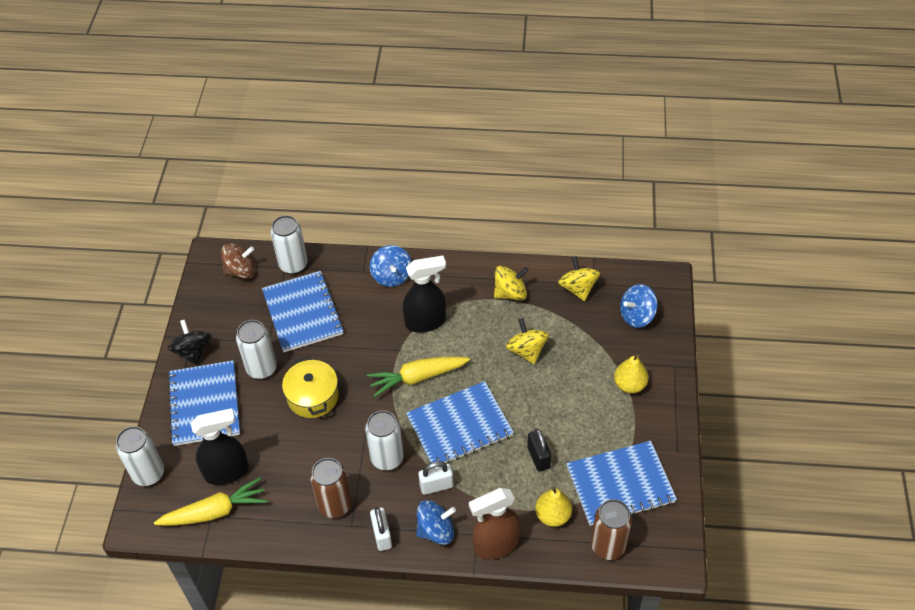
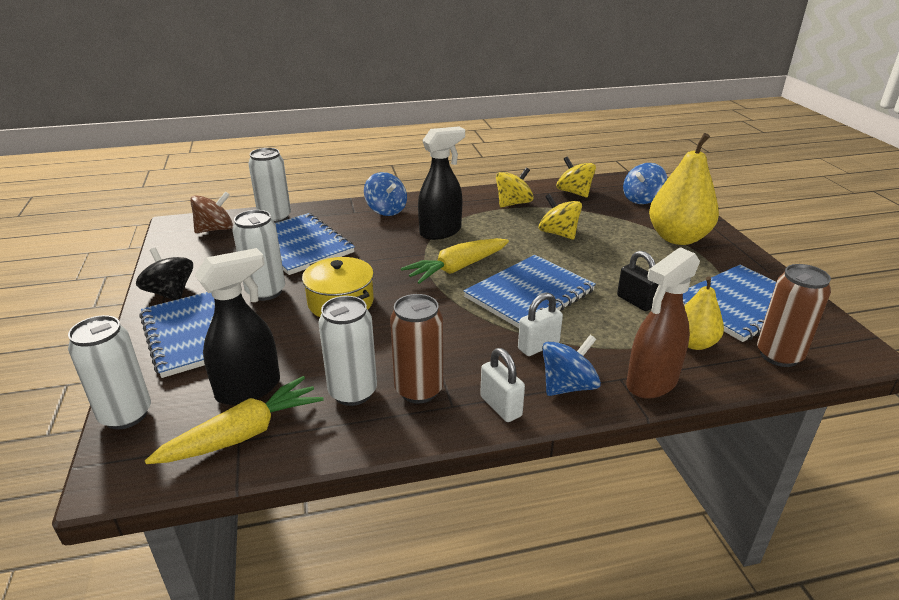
camera: 20 degrees left, 20 degrees down
(387, 458) = (462, 335): white can -> white can (353, 392)
(629, 385) = (677, 238): yellow pear -> yellow pear, size x1.77

